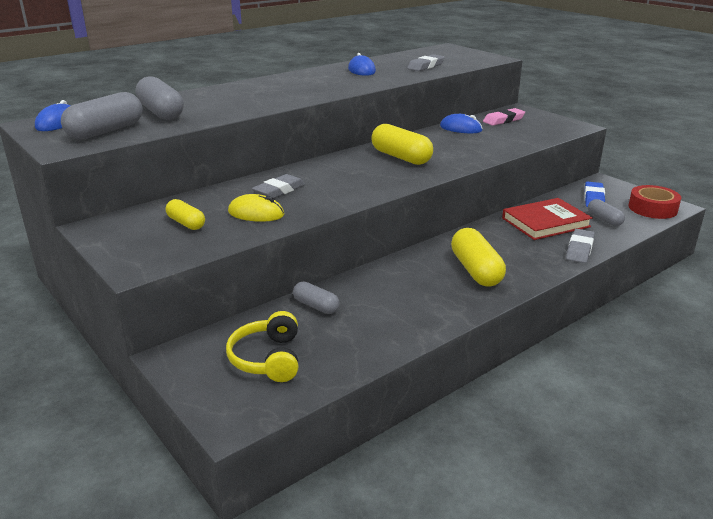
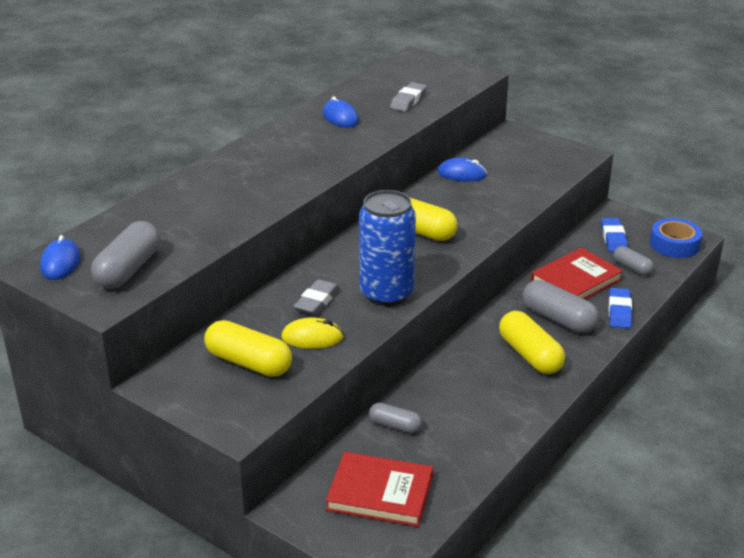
camera: 15 degrees left, 5 degrees up
(161, 113) = (164, 228): grey capsule -> grey capsule (558, 319)
(186, 223) = (248, 363): yellow capsule -> yellow capsule, size x1.73
(267, 358) = (380, 493): yellow headphones -> red book
(344, 192) = (386, 293): none -> blue can
(503, 120) = (502, 153): pink eraser -> none
(579, 249) = (619, 311): grey eraser -> blue eraser
(652, 208) = (674, 244): red tape -> blue tape

